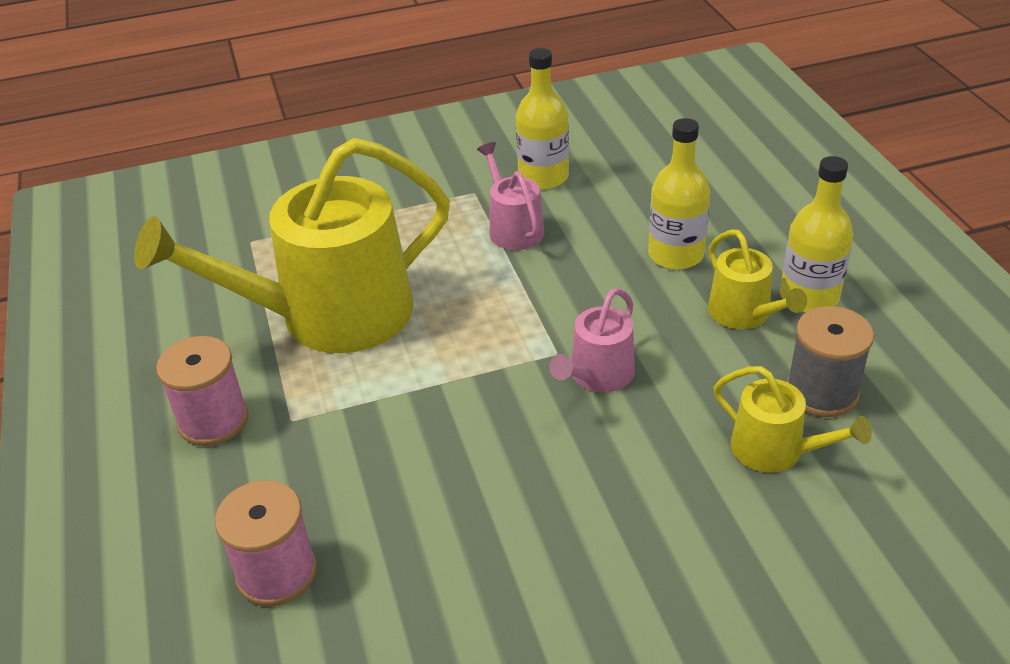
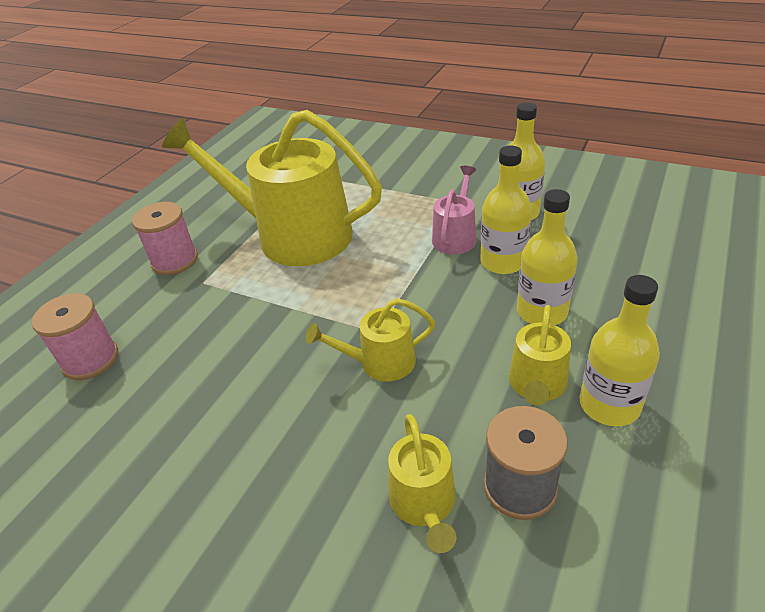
camera: 45 degrees right, 0 degrees up
(589, 229) = (503, 262): none -> yellow bottle
(598, 375) = (380, 362): pink watering can -> yellow watering can

